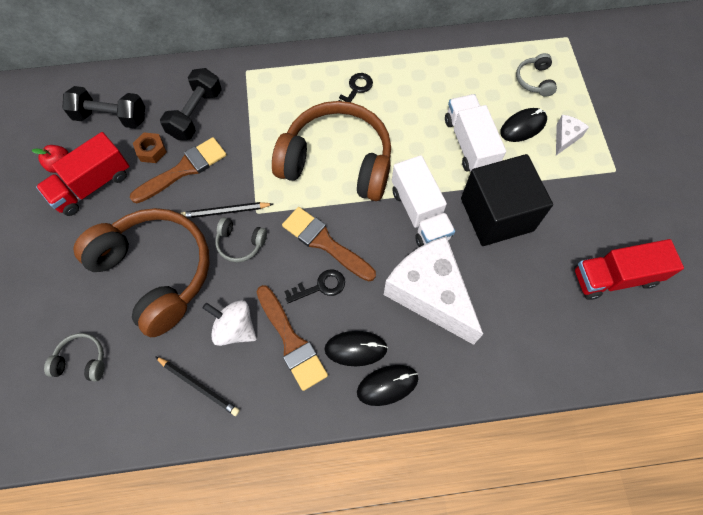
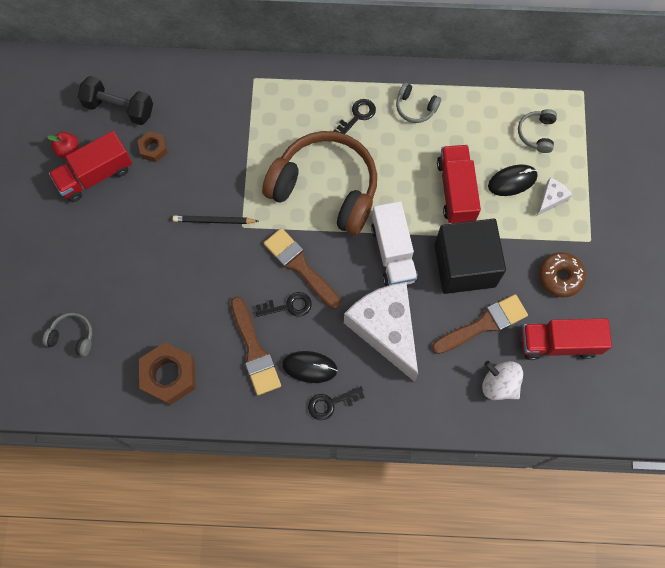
camera: 10 degrees right, 5 degrees up
(156, 272) = (144, 268): brown headphones -> none
(183, 170) = (181, 173): brown brush -> brown brush (483, 324)
(196, 114) = (199, 117): black dumbbell -> none
(199, 386) = (169, 376): black pencil -> brown nut
(235, 328) = (207, 331): white spinning top -> white spinning top (499, 384)
(240, 243) = (223, 253): grey headphones -> grey headphones (415, 107)
(387, 385) = (331, 403): black mouse -> black key
(470, 144) = (456, 191): white truck -> red truck
(596, 210) = (560, 277): none -> brown donut

